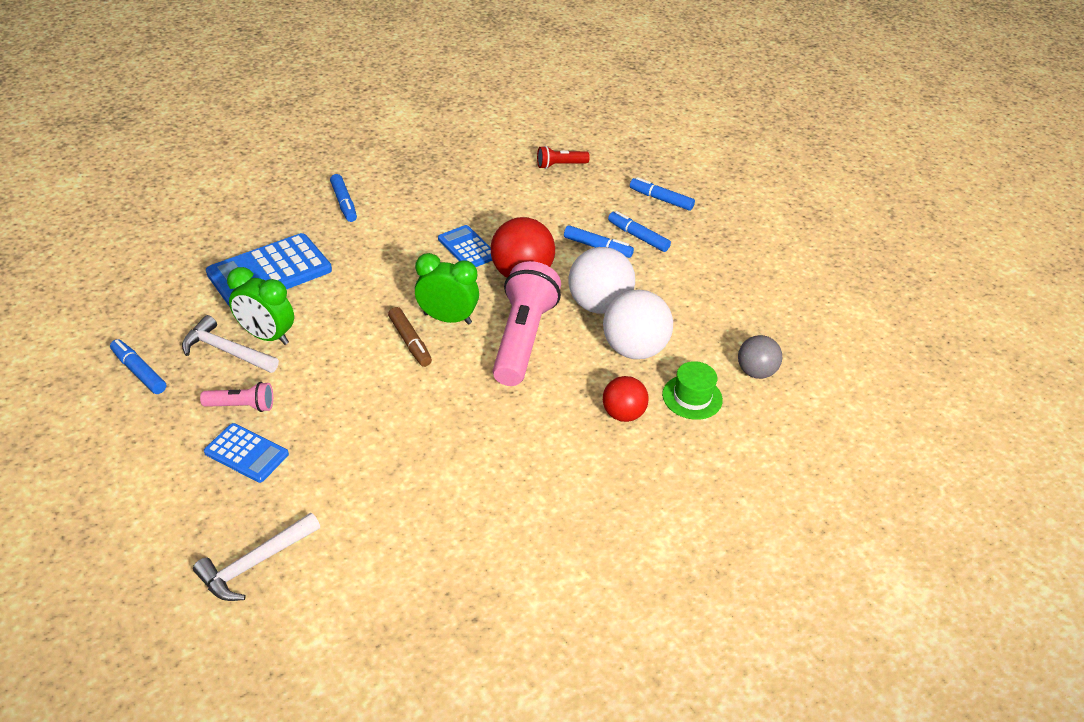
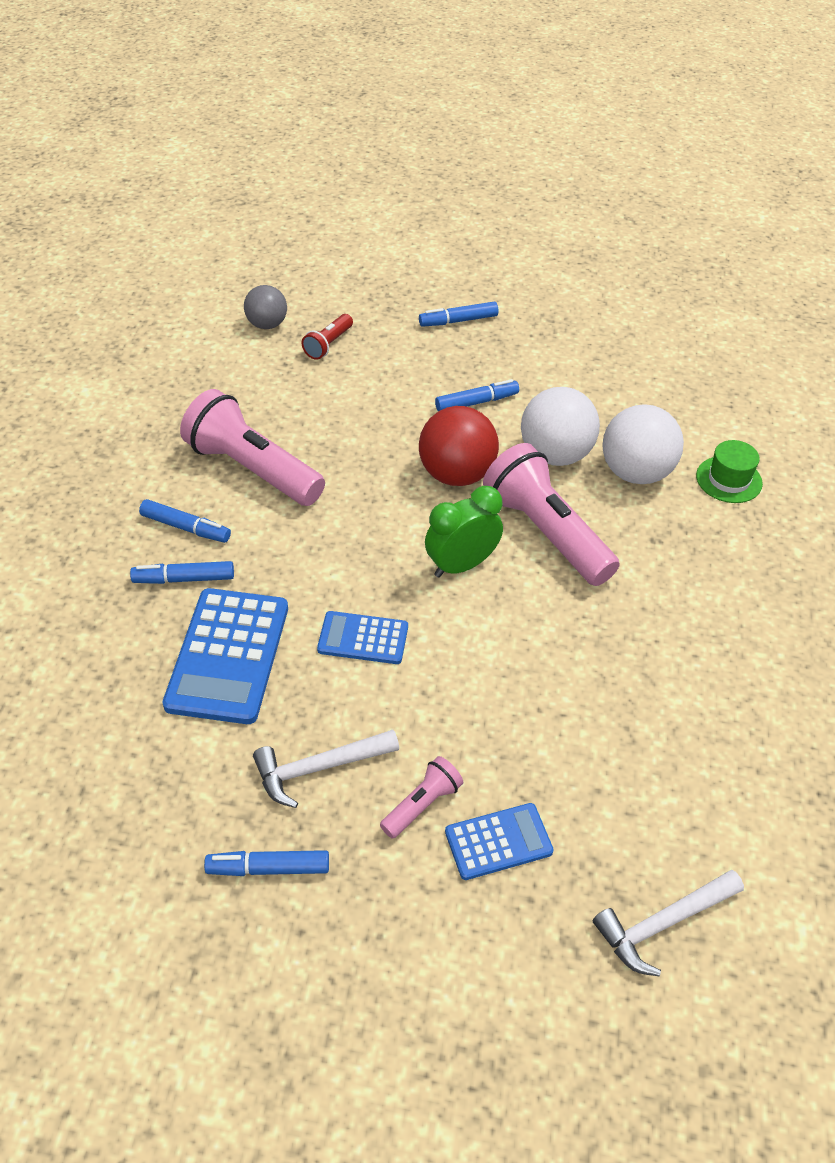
camera: 45 degrees left, 5 degrees up
(255, 563) = (662, 924): white hammer -> white hammer turned 60 degrees clockwise
(267, 336) = (333, 720): green clock -> none
(410, 342) = (465, 613): brown marker -> none
(419, 199) = (252, 469): none -> pink flashlight
(467, 248) = (373, 485): blue calculator -> blue calculator (363, 638)
(623, 414) = (708, 534): red ball -> none
(638, 236) = (492, 369): blue marker -> blue marker (184, 579)
(755, 372) = (736, 424): grey ball -> grey ball (267, 324)

